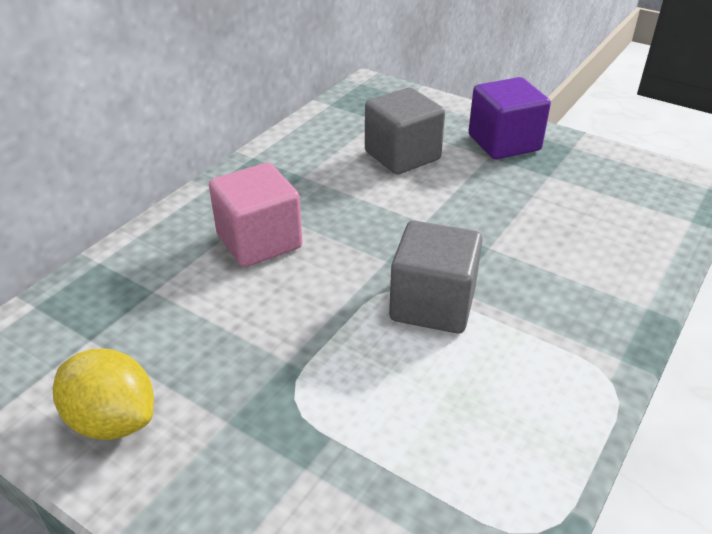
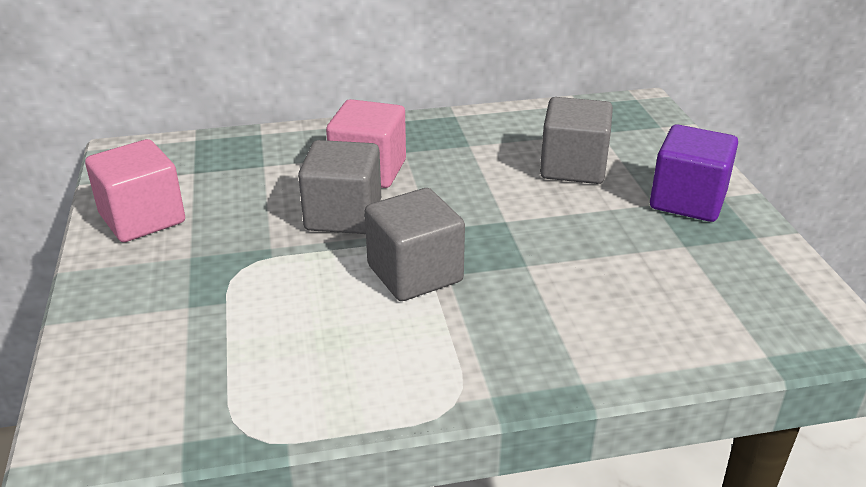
camera: 45 degrees right, 5 degrees down
(113, 420) = (142, 219): yellow lemon -> pink cube
(302, 292) = (343, 215): none -> grey cube

